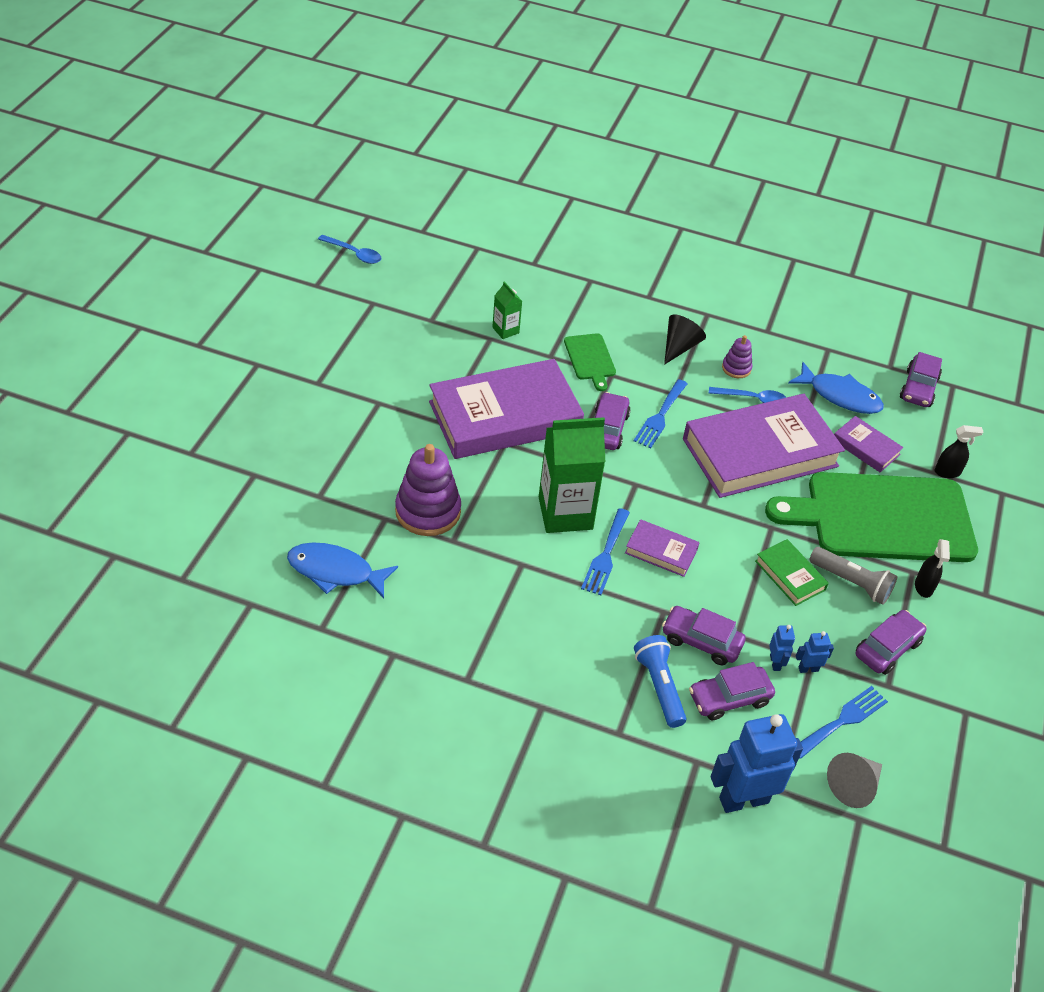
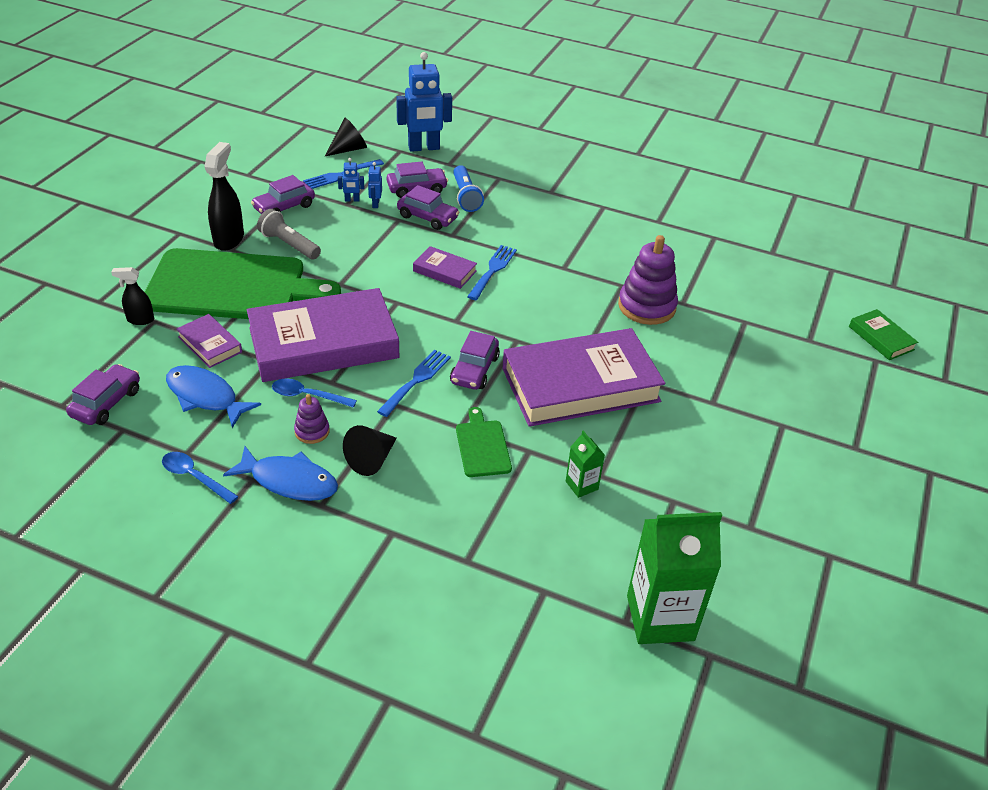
camera: 175 degrees left, 5 degrees down
(335, 571) = (714, 269): blue fish -> blue fish (289, 481)
(354, 254) = (797, 610): blue spoon -> blue spoon (194, 477)
(565, 513) = (524, 300): green carton -> green carton (660, 618)
(790, 575) = (339, 251): green book -> green book (881, 338)
(854, 786) = (349, 149): grey cone -> black cone
(923, 587) = (229, 239): black spray bottle -> black spray bottle, size x1.71

